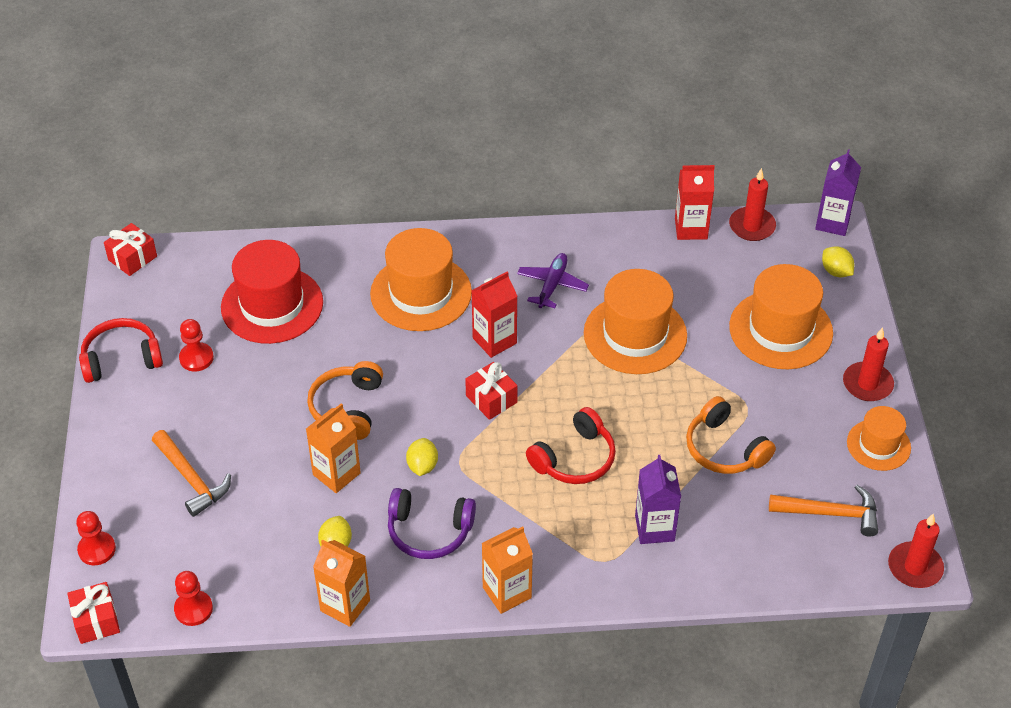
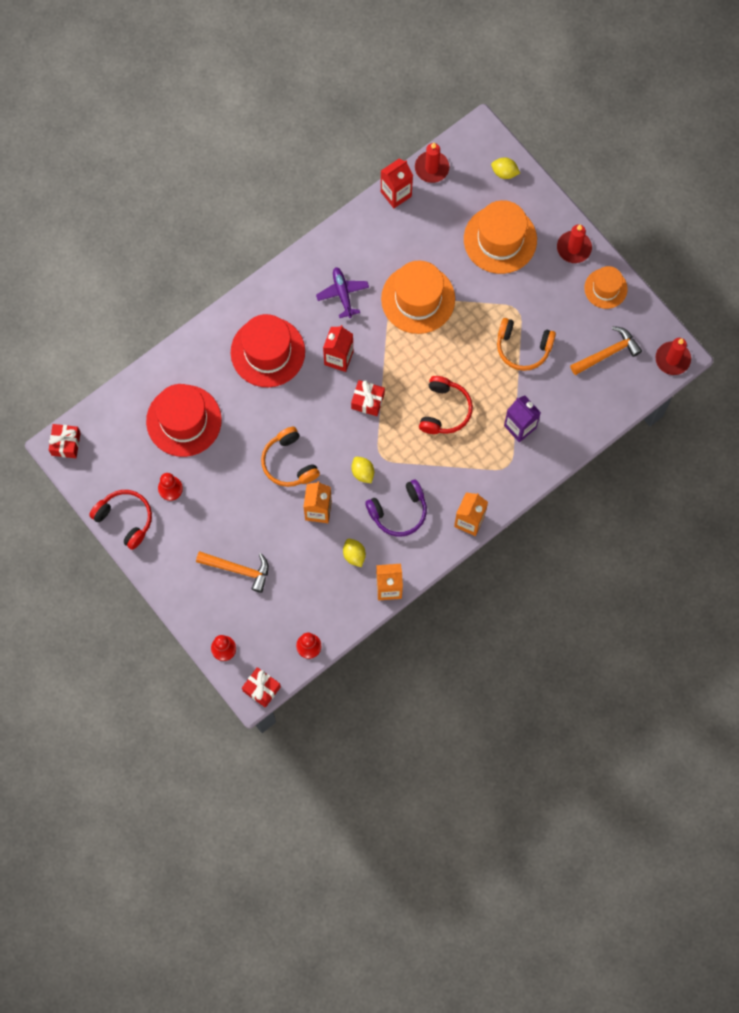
camera: 35 degrees left, 25 degrees up
(121, 359) = (125, 519): red headphones -> red headphones turned 90 degrees clockwise
(421, 293) = (268, 352): orange hat -> red hat
(832, 222) = (478, 133): purple carton -> none

